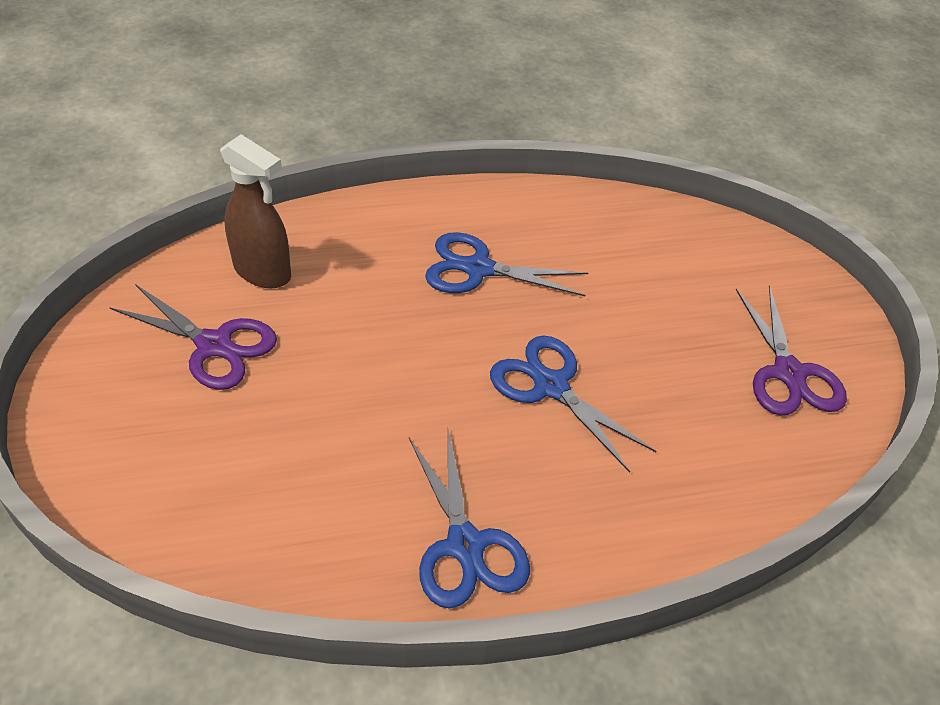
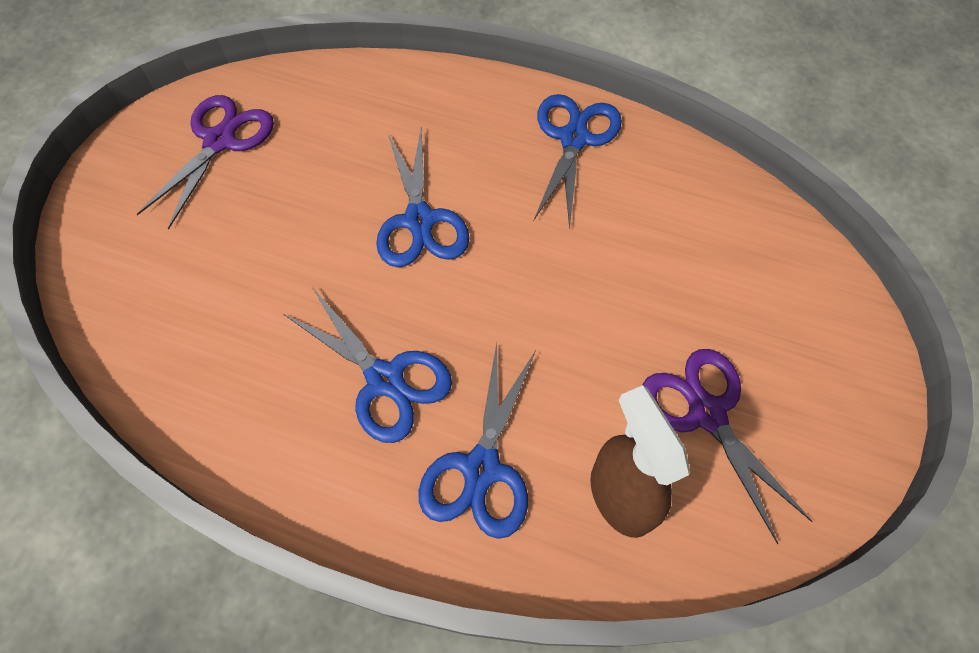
camera: 145 degrees left, 15 degrees up
(371, 250) = (481, 468): none -> blue scissors

